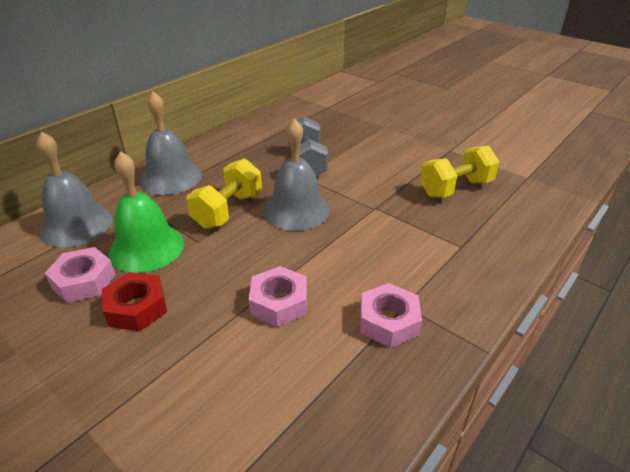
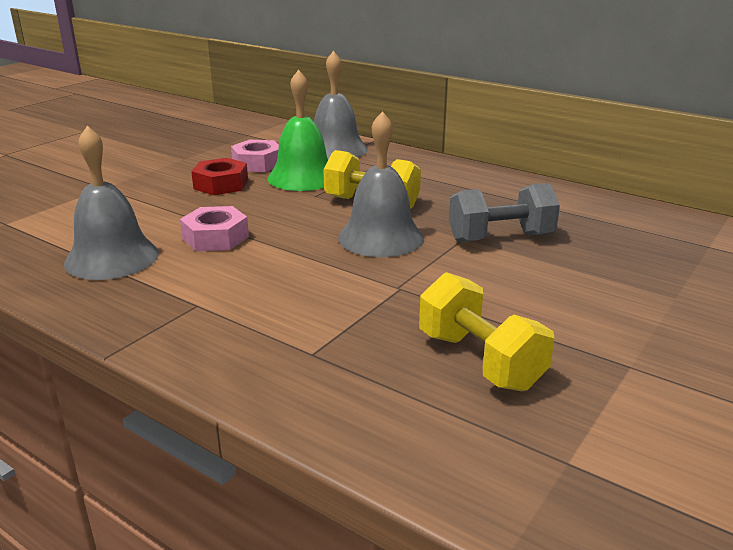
camera: 85 degrees right, 10 degrees down
(171, 178) = (429, 171): grey bell -> grey bell (112, 258)
(388, 321) = (173, 294): pink nut -> none

